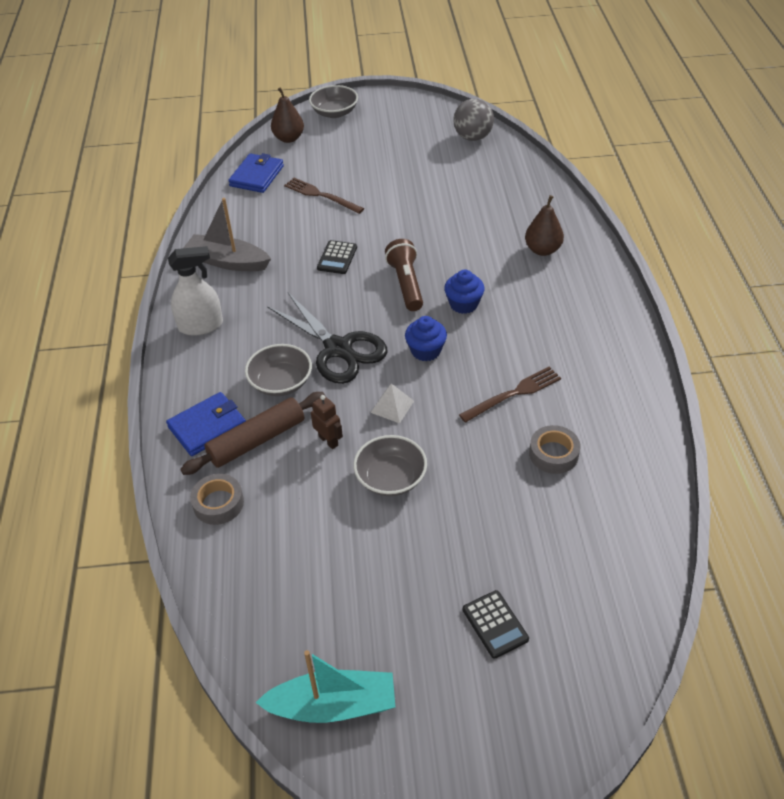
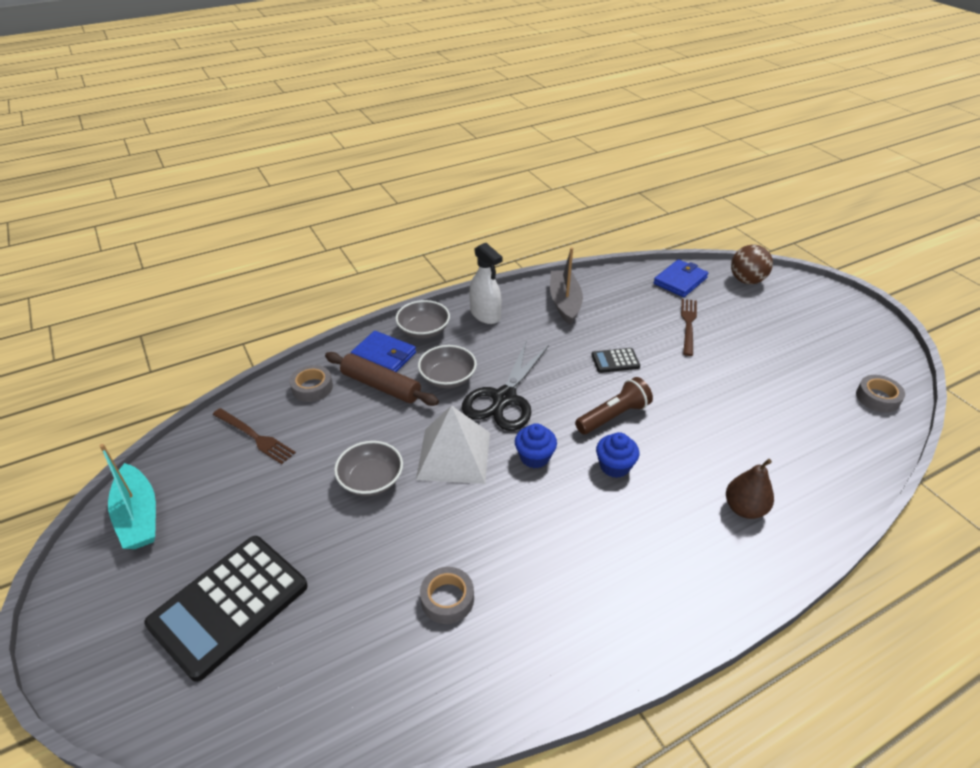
camera: 65 degrees right, 5 degrees down
(257, 176) = (680, 281): blue wallet -> blue wallet turned 45 degrees counterclockwise
(289, 138) = (746, 280): brown pear -> brown ball
(328, 441) = (397, 427): brown robot -> none
(334, 112) = (811, 294): grey bowl -> grey bowl (423, 330)
(392, 406) = (453, 455): white pyramid -> white pyramid, size x2.16
(473, 137) = (877, 398): grey ball -> grey tape
(495, 624) = (229, 605): black calculator -> black calculator, size x2.24
(513, 394) = (513, 542): brown fork -> brown fork (254, 437)

